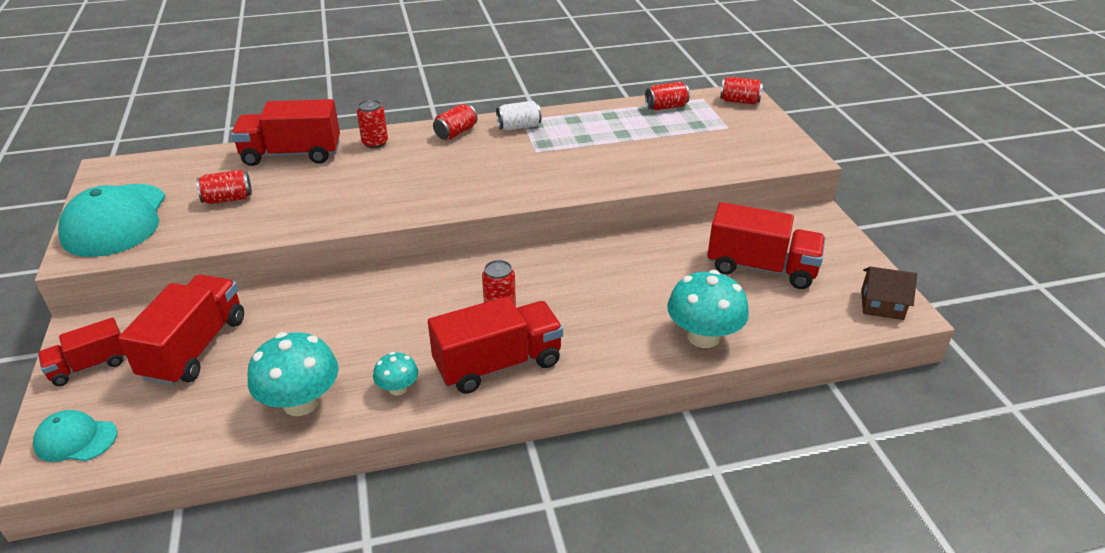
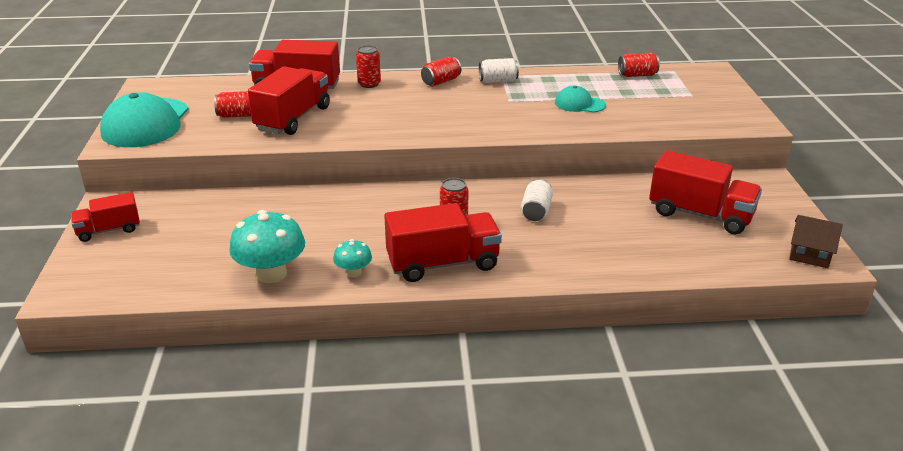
camera: 10 degrees right, 5 degrees down
(76, 439) = (90, 279): turquoise cap -> turquoise cap (579, 104)
(195, 348) = (193, 226): red truck -> red truck (293, 118)
(587, 283) = (536, 211): none -> white can
(703, 336) = (632, 262): turquoise mushroom -> none
(739, 101) = (708, 75): red can -> none

